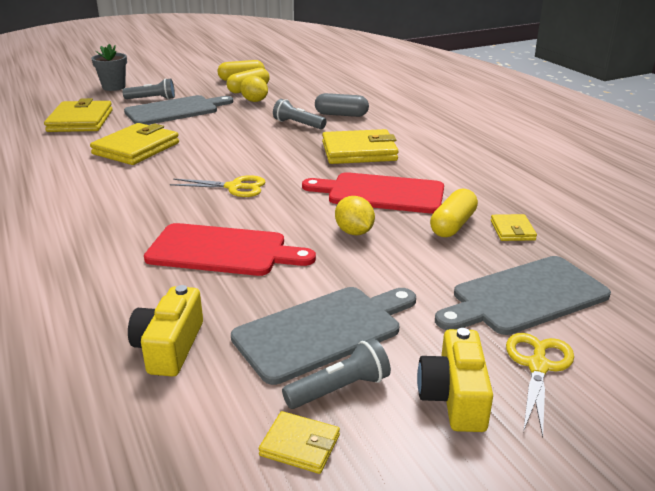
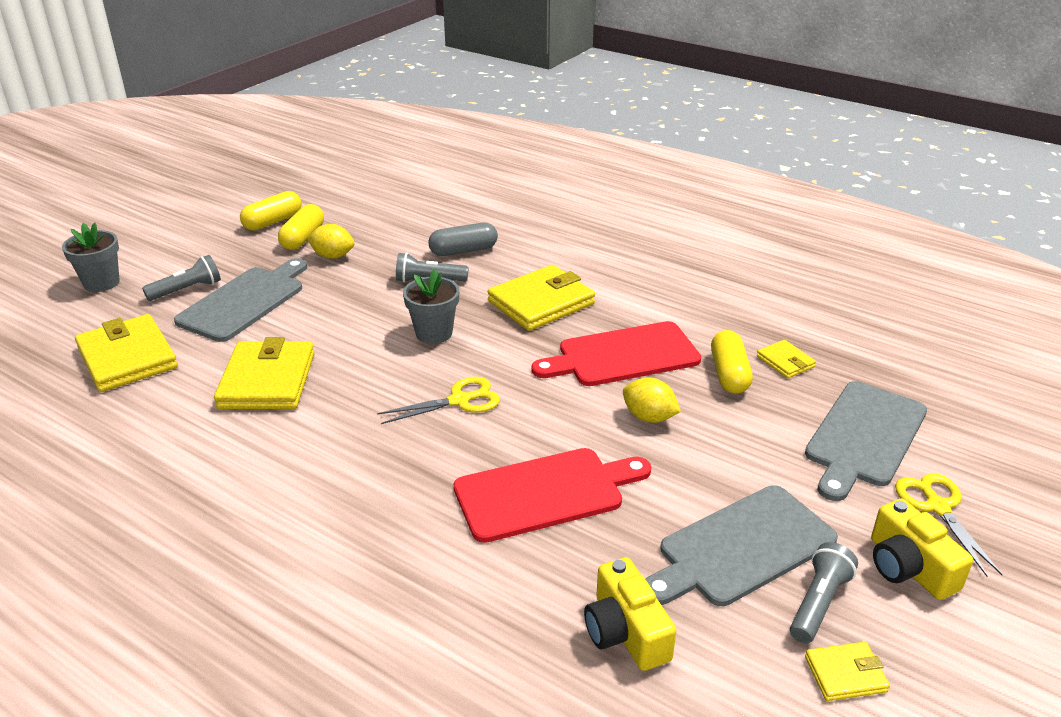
camera: 30 degrees left, 5 degrees up
(265, 150) = (434, 333): none -> grey flower pot
(323, 331) = (742, 548): grey cutting board -> grey cutting board turned 150 degrees counterclockwise

